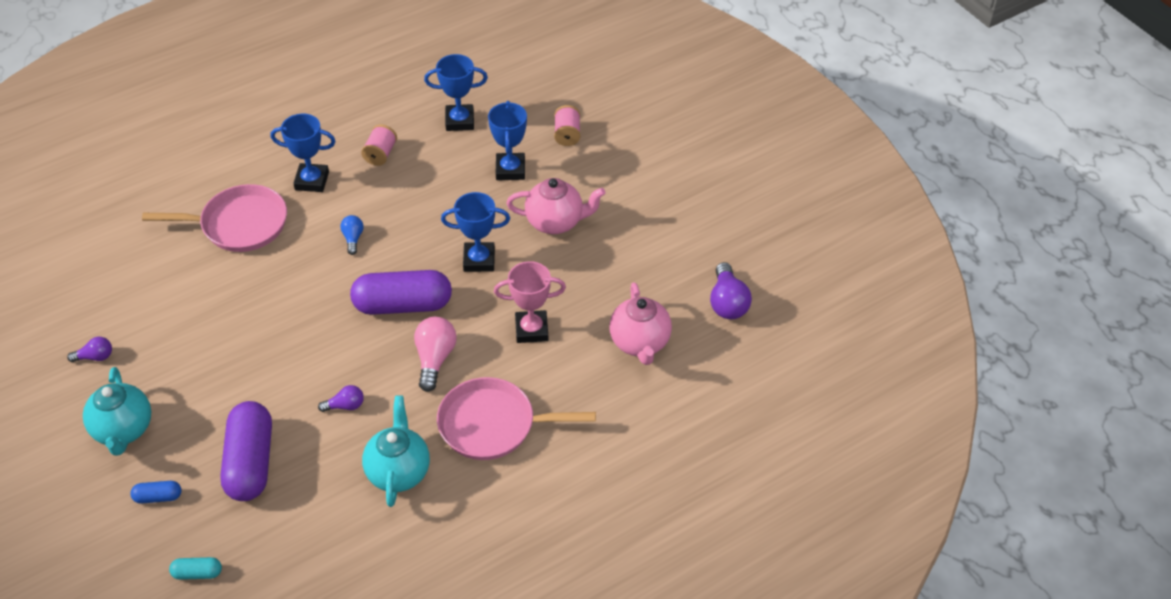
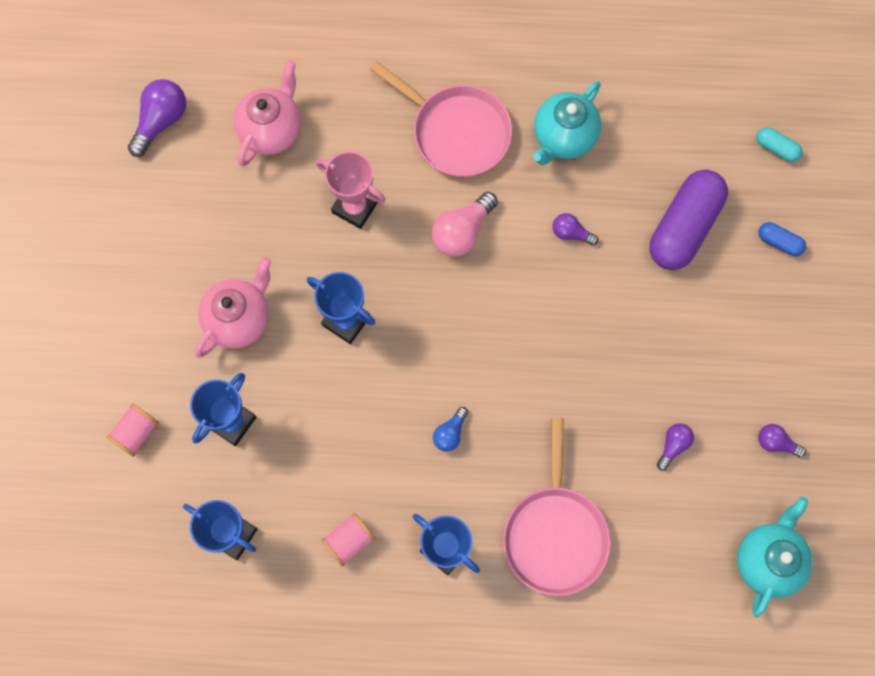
camera: 145 degrees left, 25 degrees up
(123, 430) = (782, 334): turquoise teapot -> turquoise teapot (767, 560)
(178, 314) = (673, 445): none -> purple light bulb
(239, 224) = (555, 534): pink pan -> pink pan turned 120 degrees counterclockwise
(403, 305) = (452, 314): purple capsule -> none
(556, 222) = (239, 319): pink teapot -> pink teapot turned 90 degrees clockwise

